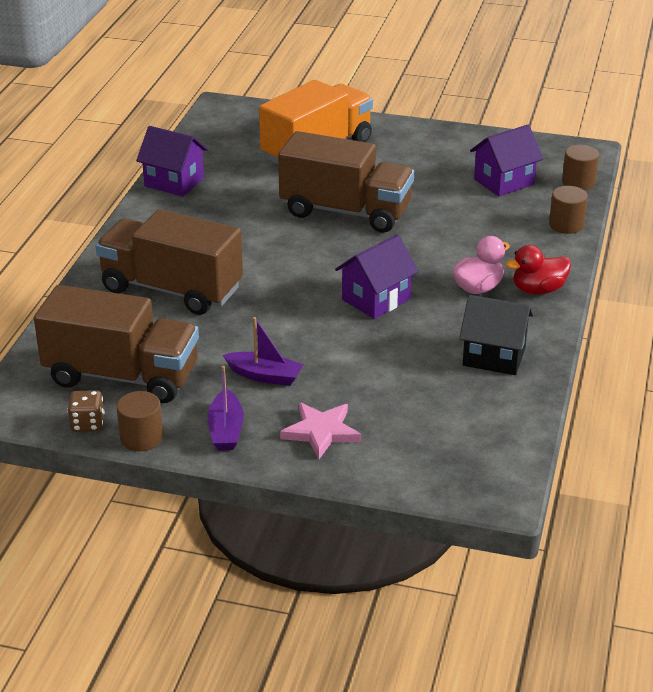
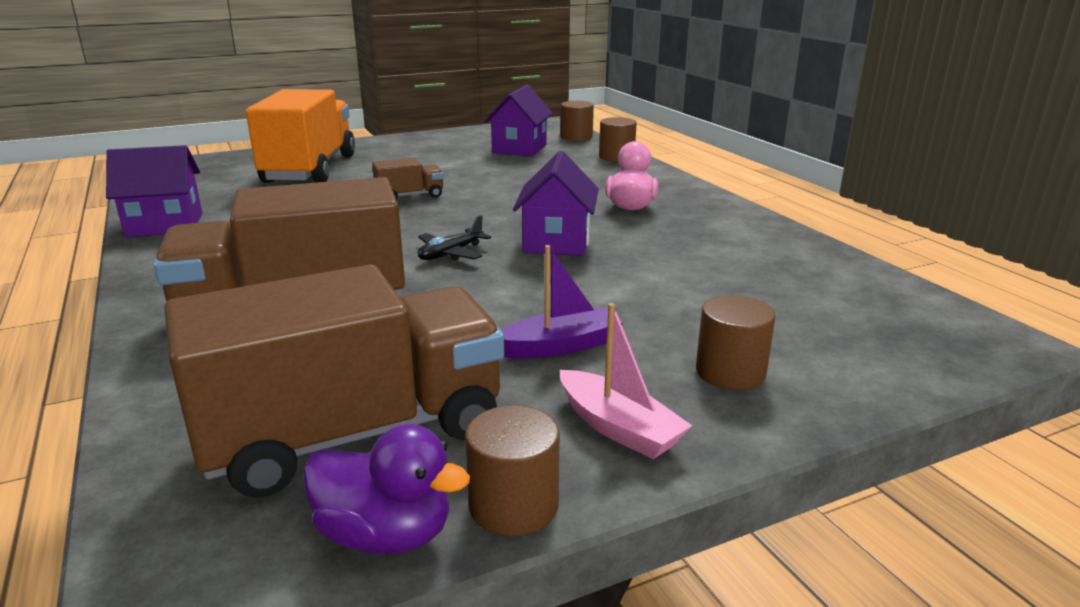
camera: 40 degrees left, 10 degrees down
(87, 424) = (385, 534): brown dice -> purple duck
(226, 430) = (618, 428): purple boat -> pink boat
(300, 281) = (450, 254): none -> black plane
(321, 432) = (730, 372): pink star -> brown cylinder
(346, 211) = (410, 196): brown truck -> brown truck, size x0.43
(494, 356) = (744, 243): black house -> none
(538, 290) = (679, 194): red duck -> none

